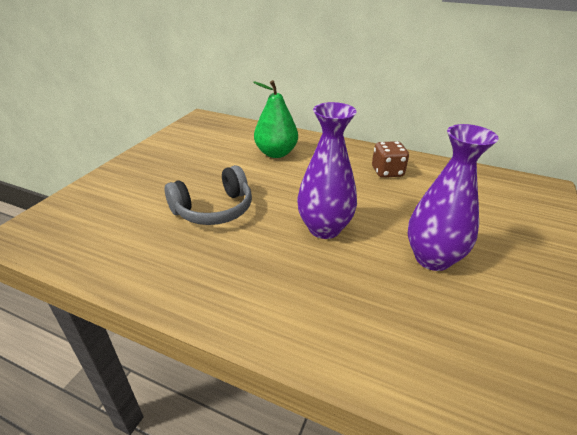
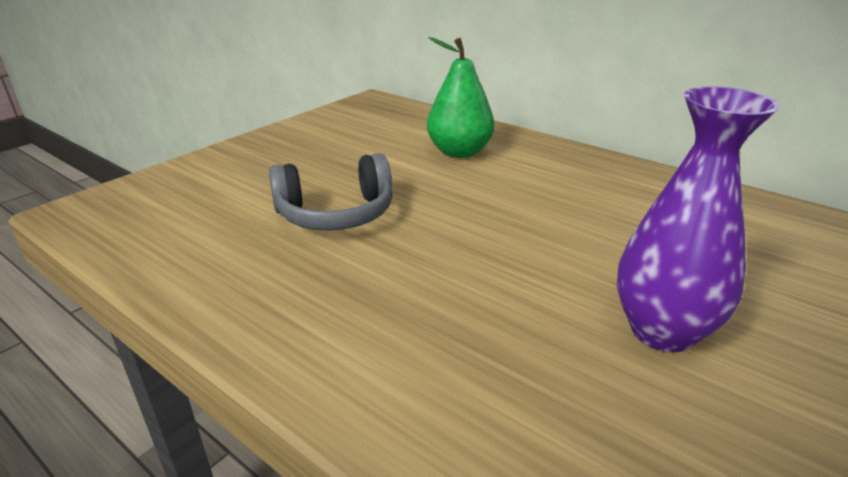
camera: 15 degrees right, 5 degrees down
(324, 228) = (491, 260): purple vase -> none
(387, 172) = (628, 194): brown dice -> none

